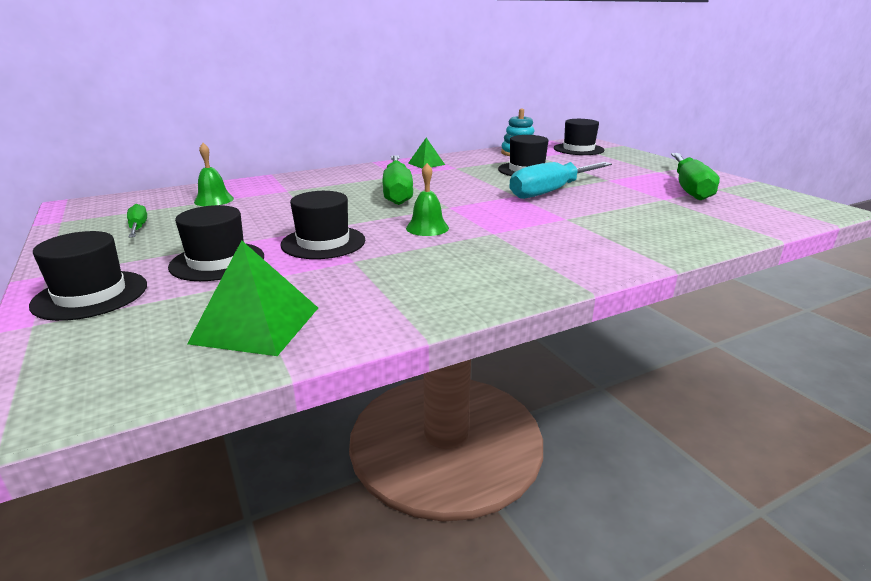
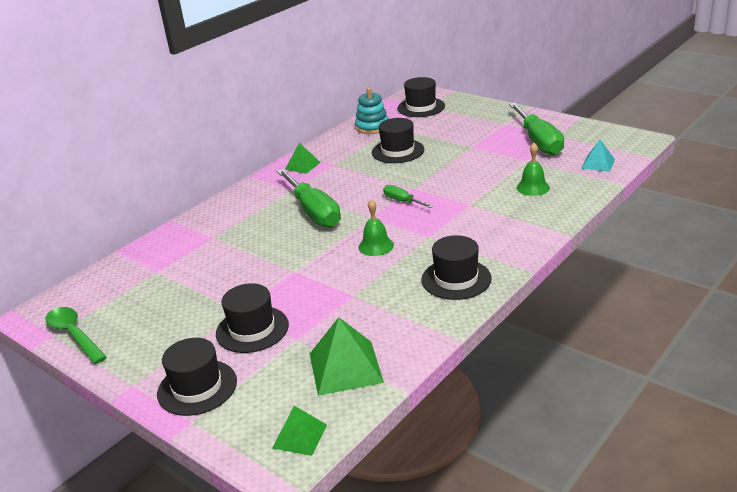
camera: 20 degrees left, 5 degrees up
(75, 225) = (74, 335): none -> green spoon
(101, 383) = (300, 436): none -> green pyramid
(138, 227) = (137, 319): green screwdriver -> green screwdriver (402, 201)
(214, 200) = (160, 269): green bell -> green bell (533, 187)
(323, 242) = (312, 285): black hat -> black hat (456, 279)
(551, 192) = (437, 175): turquoise screwdriver -> none
(756, 217) = (598, 163): none -> turquoise pyramid

